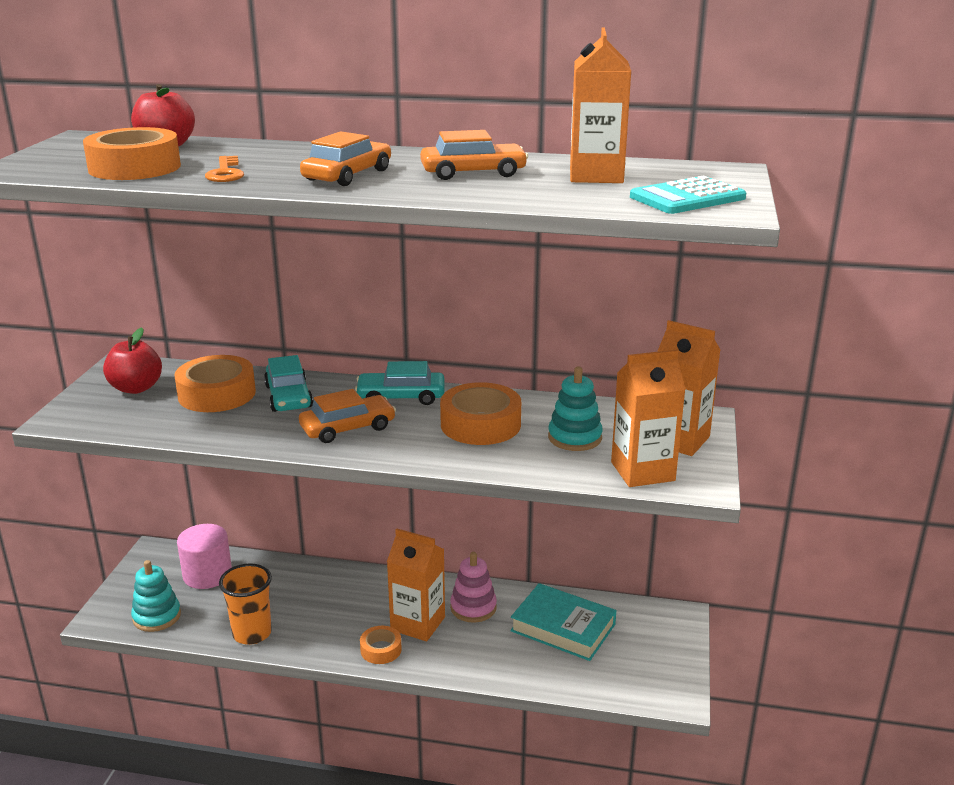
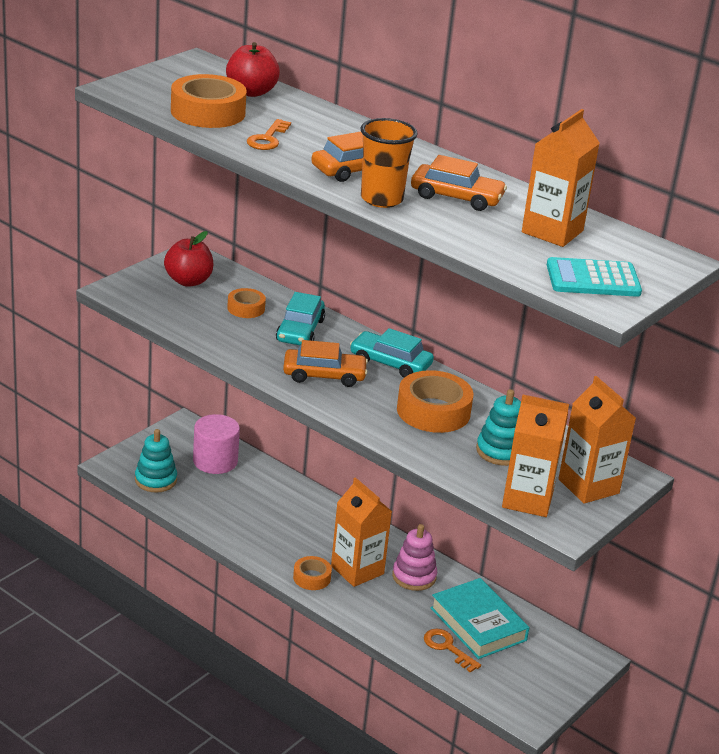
camera: 25 degrees right, 5 degrees up
(217, 394) = (246, 308): orange tape -> orange tape, size x0.55
(252, 633) = (219, 523): orange cup -> orange cup (381, 199)
(555, 663) = (447, 648): none -> orange key

